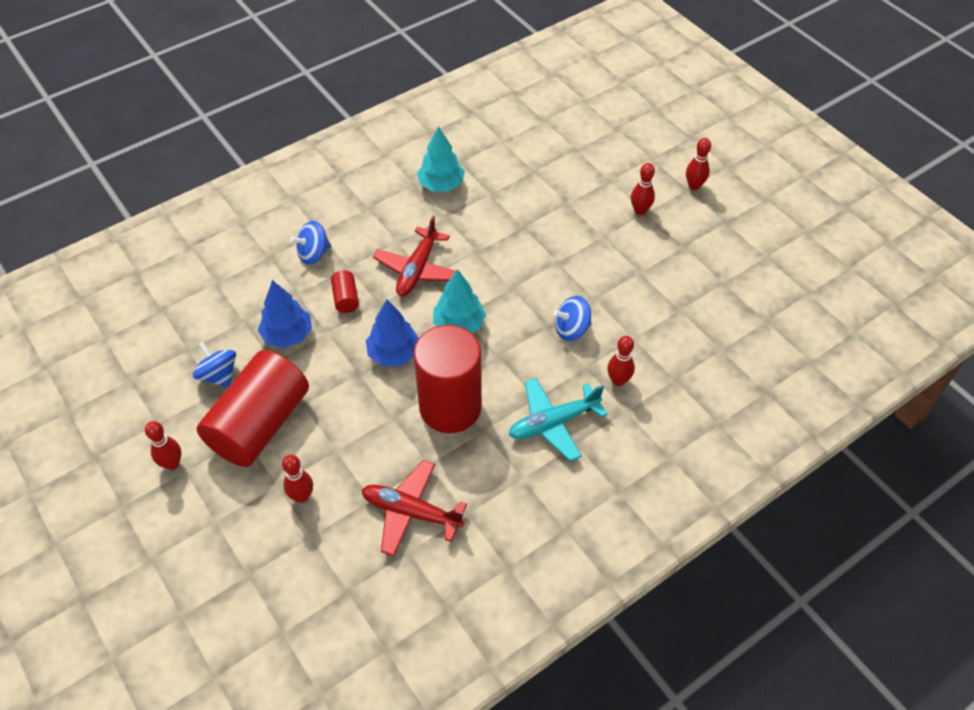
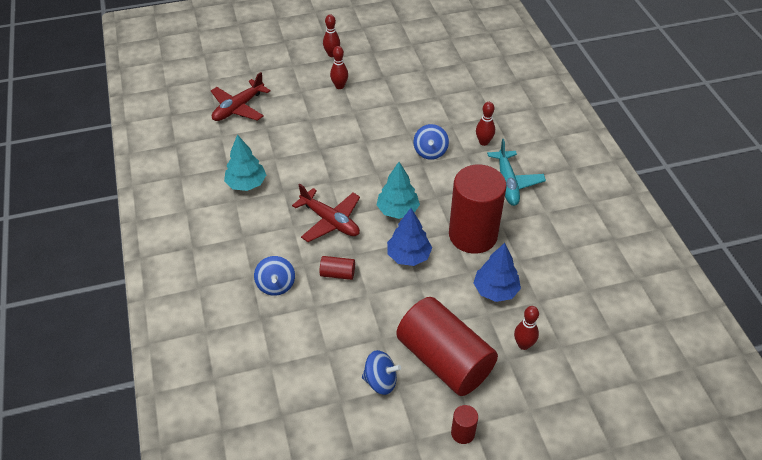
camera: 70 degrees left, 5 degrees down
(172, 464) = (462, 433): red bowling pin -> red cylinder
(219, 375) = (380, 381): blue spinning top -> blue spinning top turned 150 degrees counterclockwise
(288, 335) = (358, 322): blue tree -> blue tree (495, 290)
(411, 512) = (556, 280): red plane -> red plane (238, 108)

